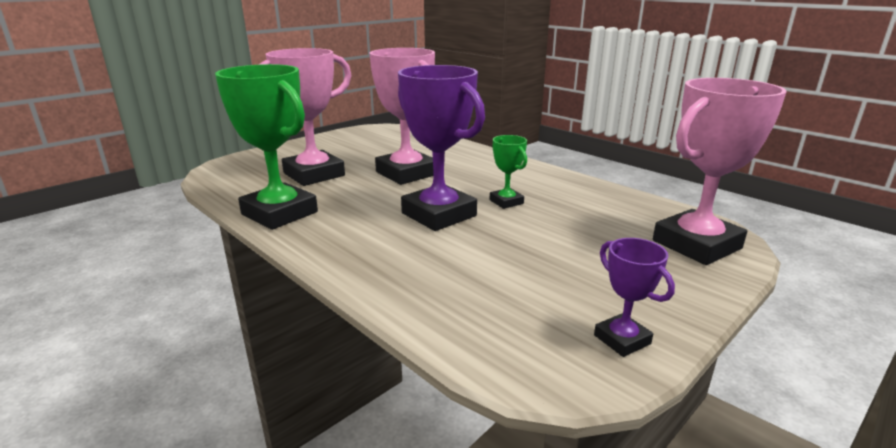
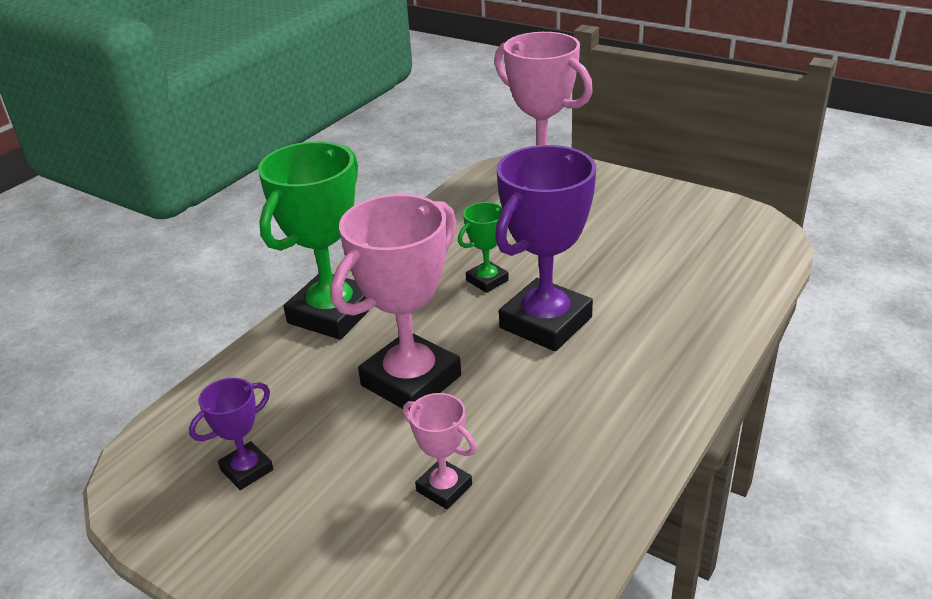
camera: 100 degrees left, 10 degrees up
(279, 213) = (609, 466): green trophy -> green trophy (332, 313)
(314, 174) = (444, 488): pink trophy -> pink trophy, size x0.49
(622, 339) = (708, 209): purple trophy -> purple trophy (247, 470)

